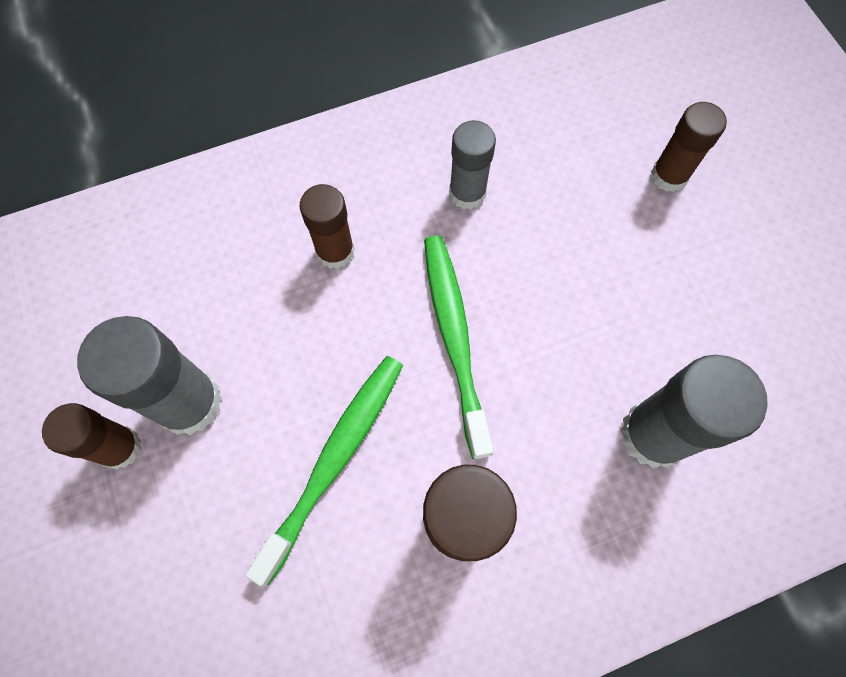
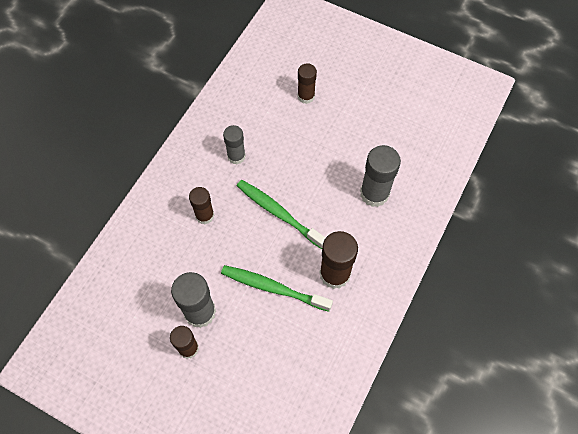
camera: 40 degrees left, 5 degrees down
(335, 460) = (273, 288): green toothbrush -> green toothbrush turned 60 degrees counterclockwise

